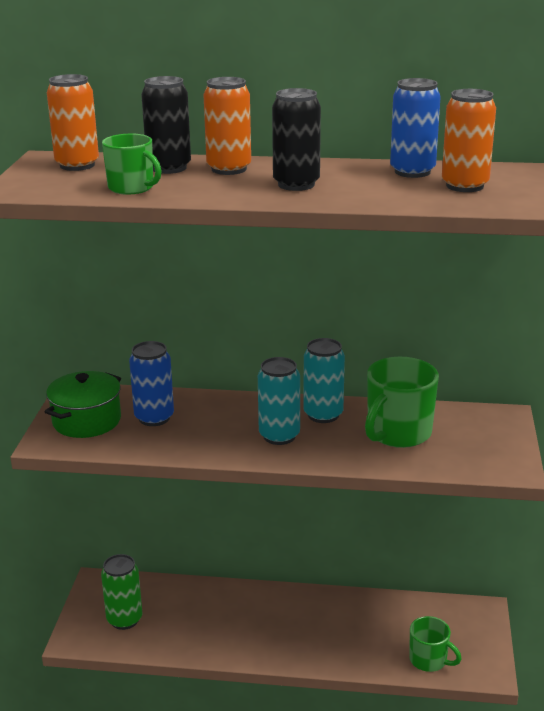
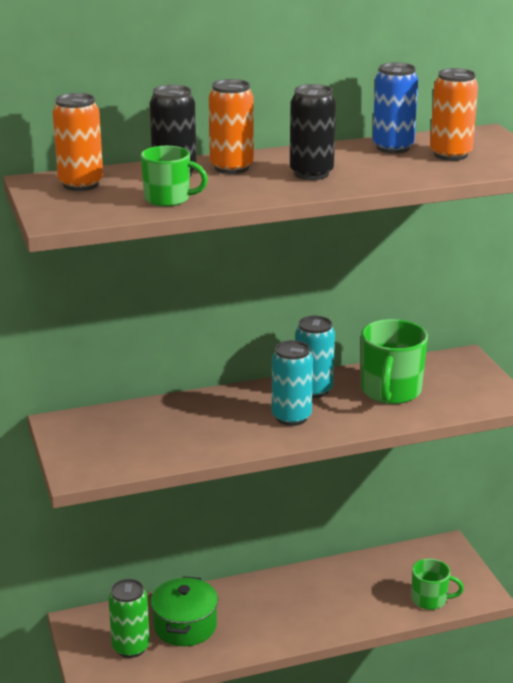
camera: 25 degrees left, 0 degrees up
(87, 421) = (97, 445): green pot -> green pot (185, 626)
(154, 418) = (161, 427): blue can -> none

